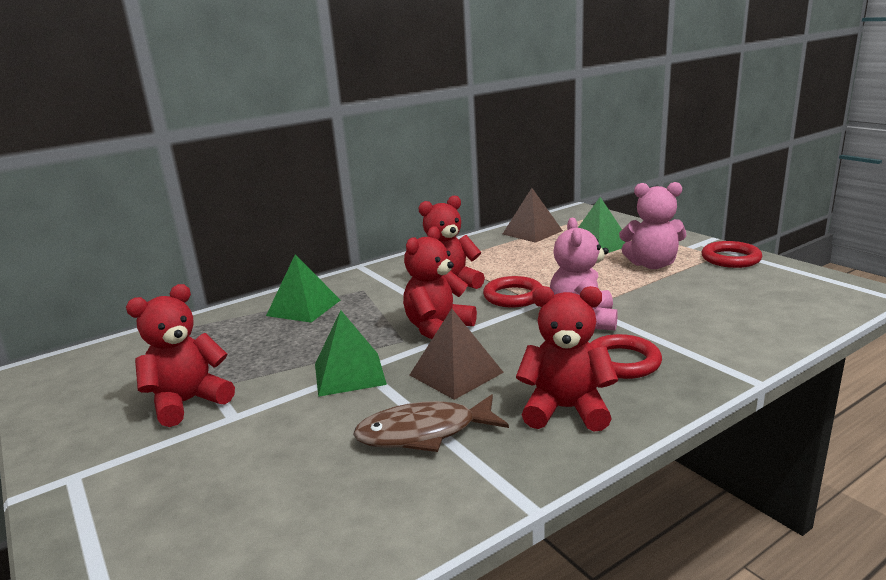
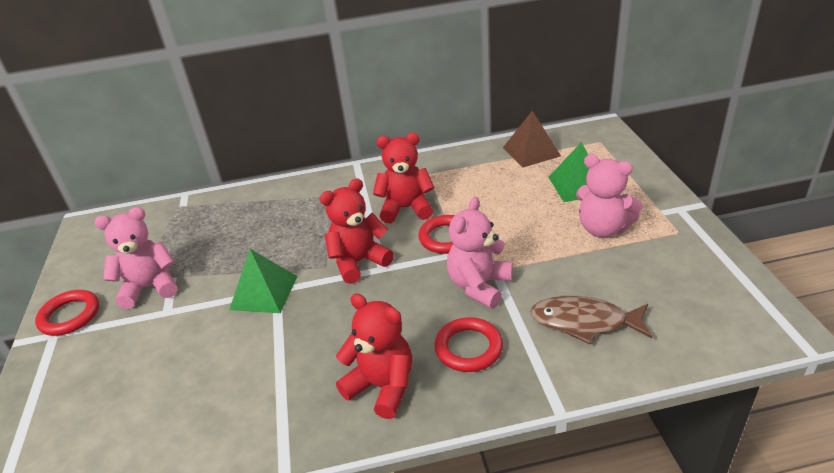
camera: 25 degrees right, 15 degrees up
(188, 402) = (150, 287): red teddy bear -> pink teddy bear
(303, 308) = (282, 205): green pyramid -> none
(424, 433) = (269, 373): brown fish -> brown fish (584, 322)
(456, 373) = (335, 318): brown pyramid -> none
(730, 259) = (688, 241): red ring -> red ring (70, 316)

